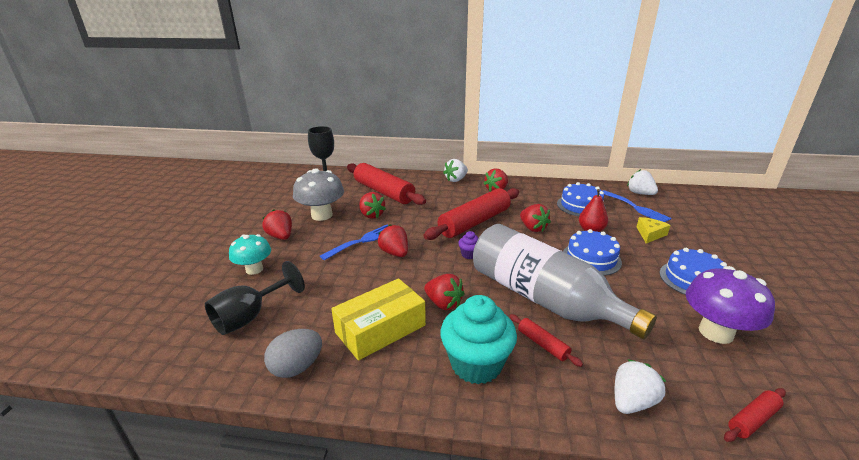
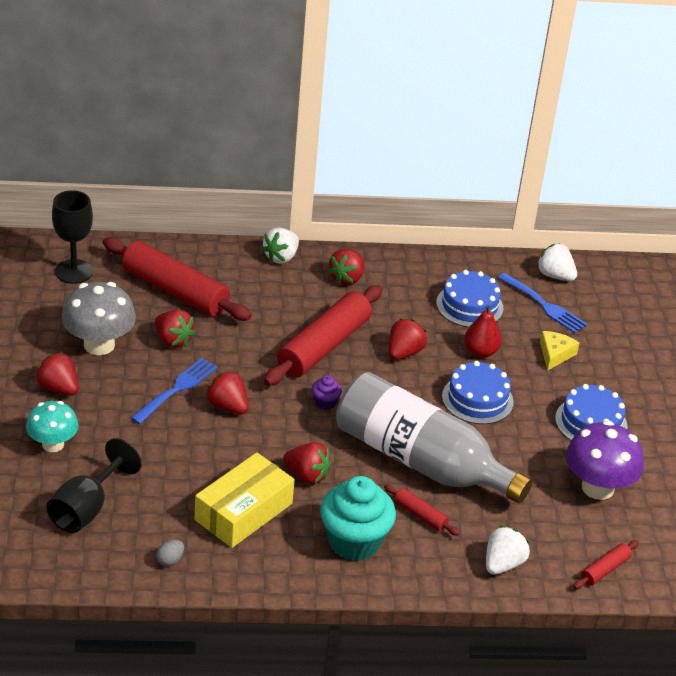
camera: 15 degrees left, 10 degrees up
(297, 367) = (170, 560): grey egg -> grey egg, size x0.52
(533, 228) = (404, 352): red strawberry -> red strawberry turned 105 degrees counterclockwise

